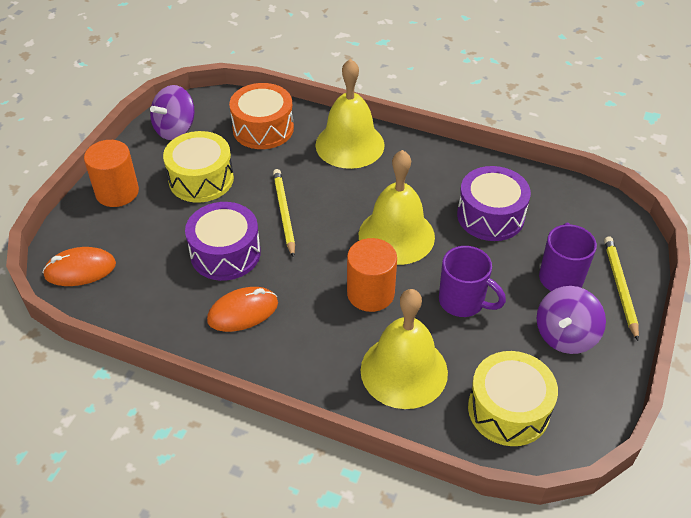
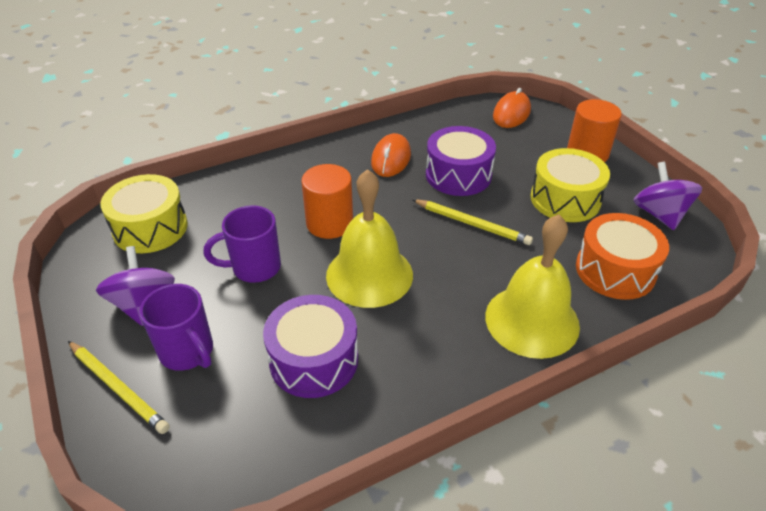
camera: 130 degrees right, 5 degrees down
(404, 371) = (247, 200): yellow bell -> none

